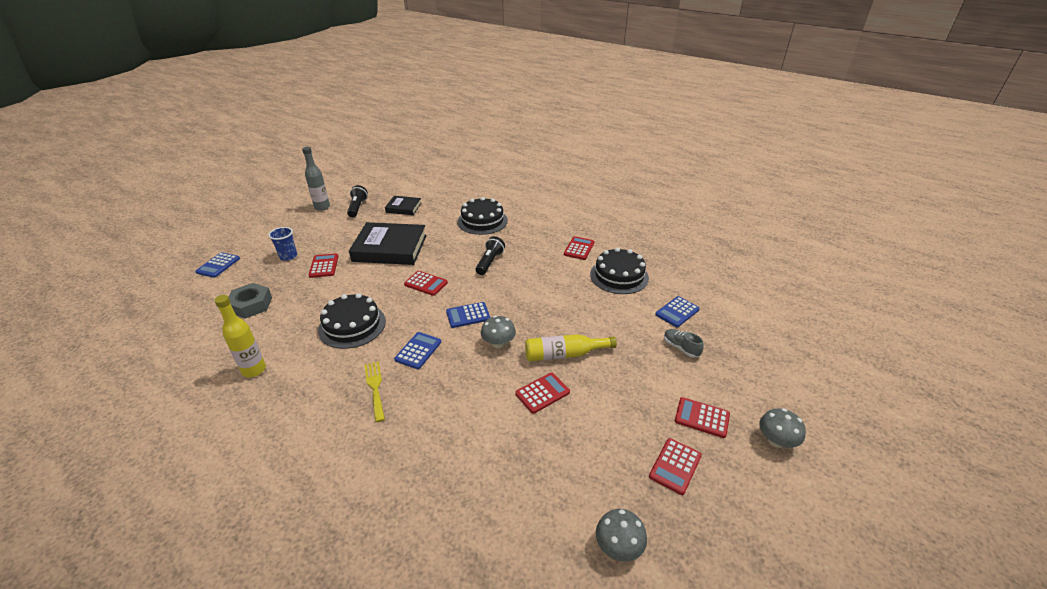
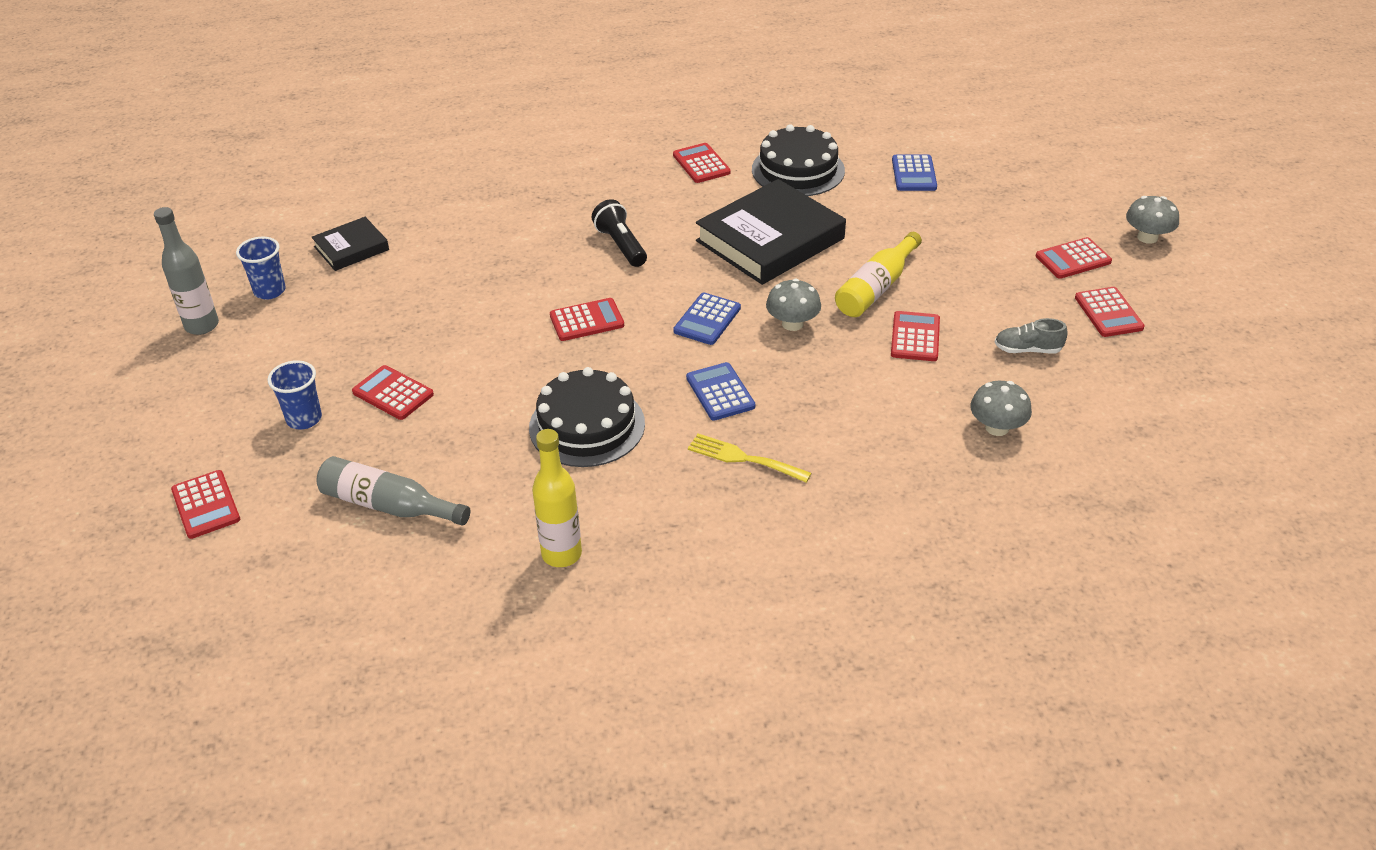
camera: 45 degrees left, 5 degrees up
(218, 265) = (206, 505): blue calculator -> red calculator
(251, 305) = (388, 505): grey nut -> grey bottle
(357, 207) = (270, 291): black flashlight -> blue cup
(390, 248) = (446, 311): black book -> black book (770, 240)
(482, 221) = (512, 200): black cake -> none
(618, 546) = (1154, 401): grey mushroom -> grey mushroom (997, 427)
(681, 348) = (968, 208): grey shoe -> grey shoe (1027, 350)

